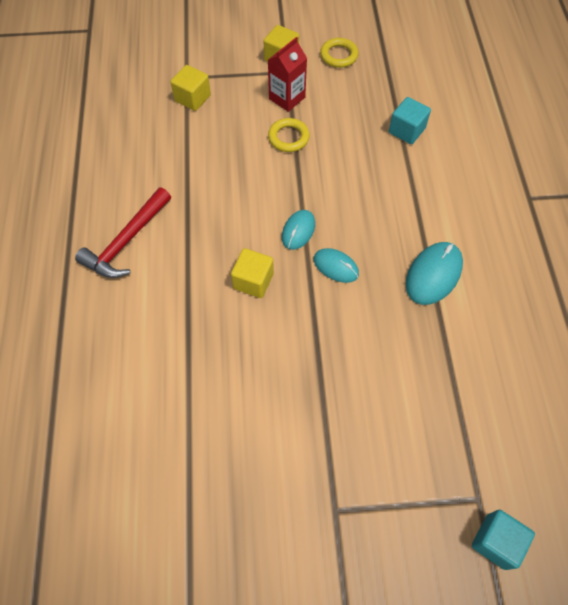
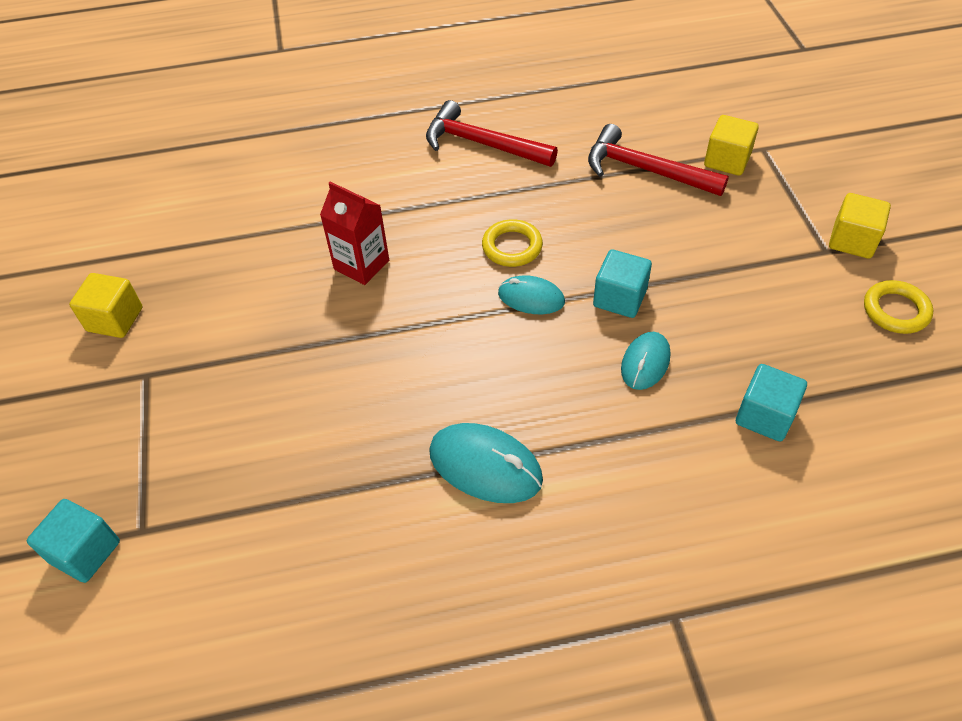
camera: 85 degrees right, 10 degrees down
(189, 144) = (645, 170): none -> red hammer
(253, 281) = (444, 262): yellow cube -> yellow cube (115, 319)
(287, 98) = (771, 257): red carton -> red carton (361, 265)
(288, 137) = (694, 268): yellow ring -> yellow ring (512, 247)
(307, 181) = (619, 298): none -> turquoise cube
(336, 266) = (480, 344): turquoise mouse -> turquoise mouse (645, 362)

